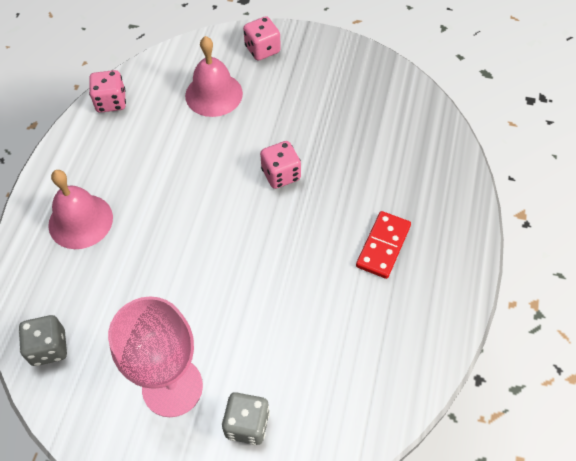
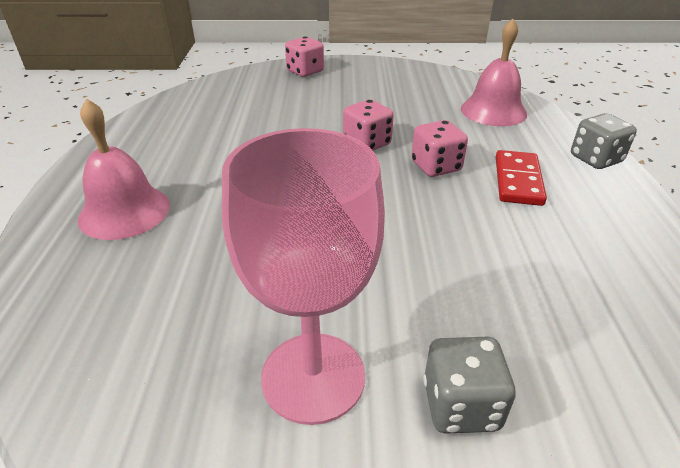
camera: 15 degrees left, 20 degrees down
(49, 348) = (85, 362): grey dice -> grey dice (595, 159)
(111, 102) = (150, 117): pink dice -> pink dice (436, 167)
(214, 94) = (266, 101): pink bell -> pink bell (493, 111)

